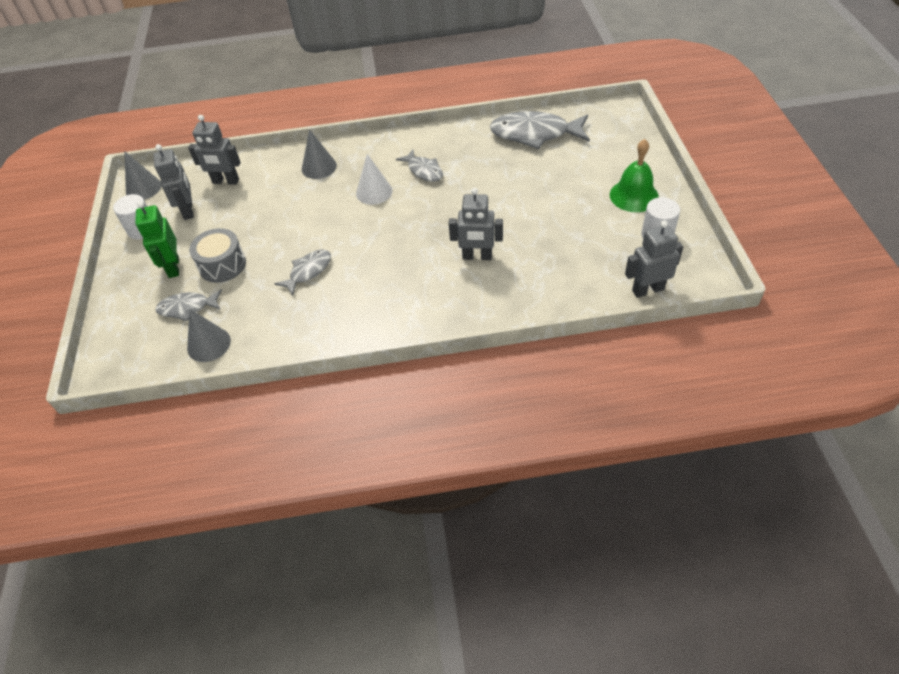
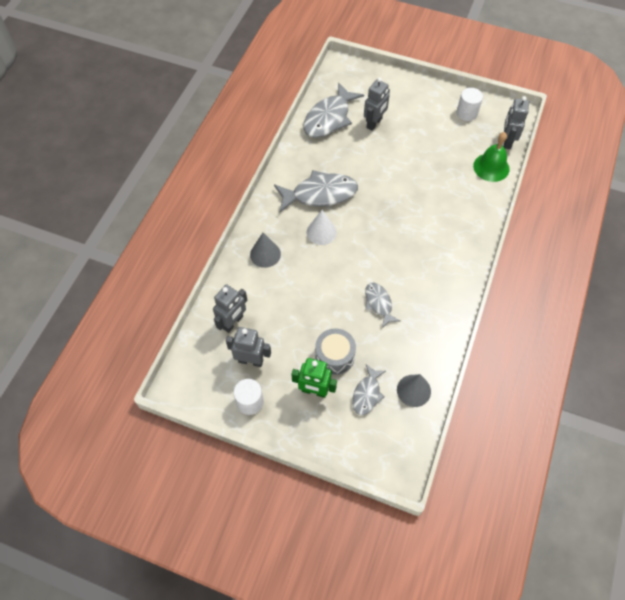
camera: 65 degrees left, 10 degrees up
(143, 188) = (193, 386): grey cone -> none
(424, 171) = (320, 194): grey fish -> grey fish, size x1.80
(477, 256) = (427, 205): grey robot -> grey robot (374, 123)
(634, 195) = (426, 104): green bell -> green bell (491, 167)

